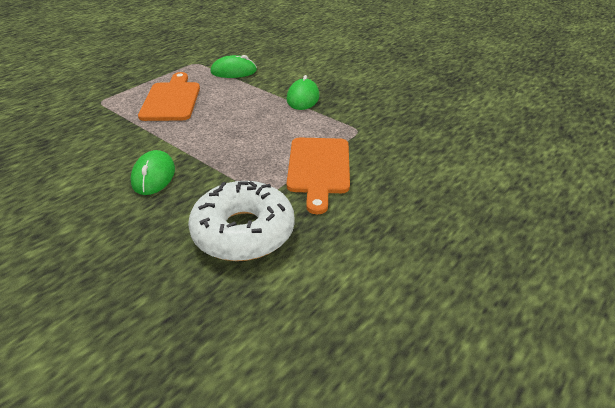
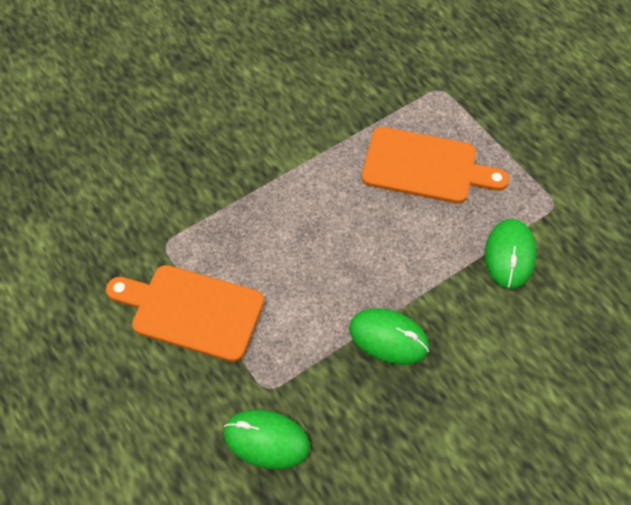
camera: 105 degrees right, 20 degrees up
(153, 176) = (240, 143): green mouse -> green mouse (266, 440)
(243, 231) = (110, 214): white donut -> none

